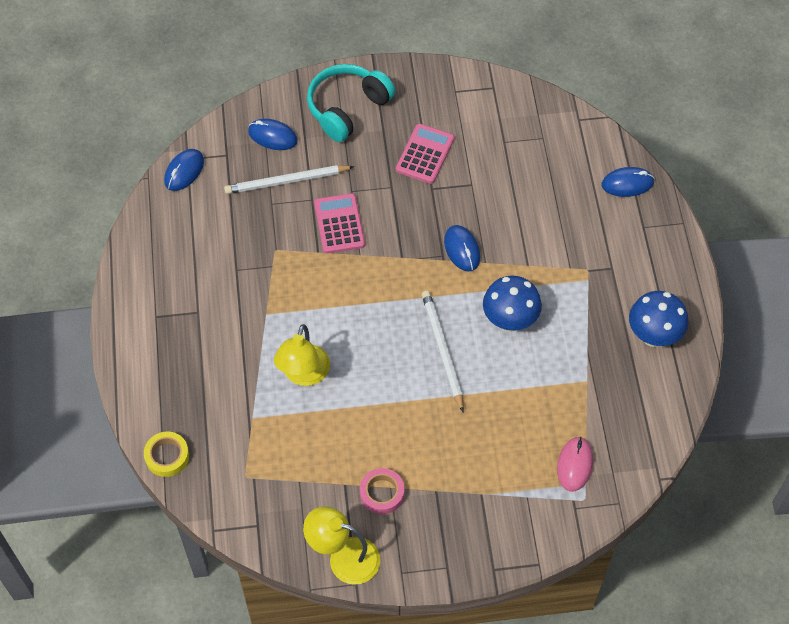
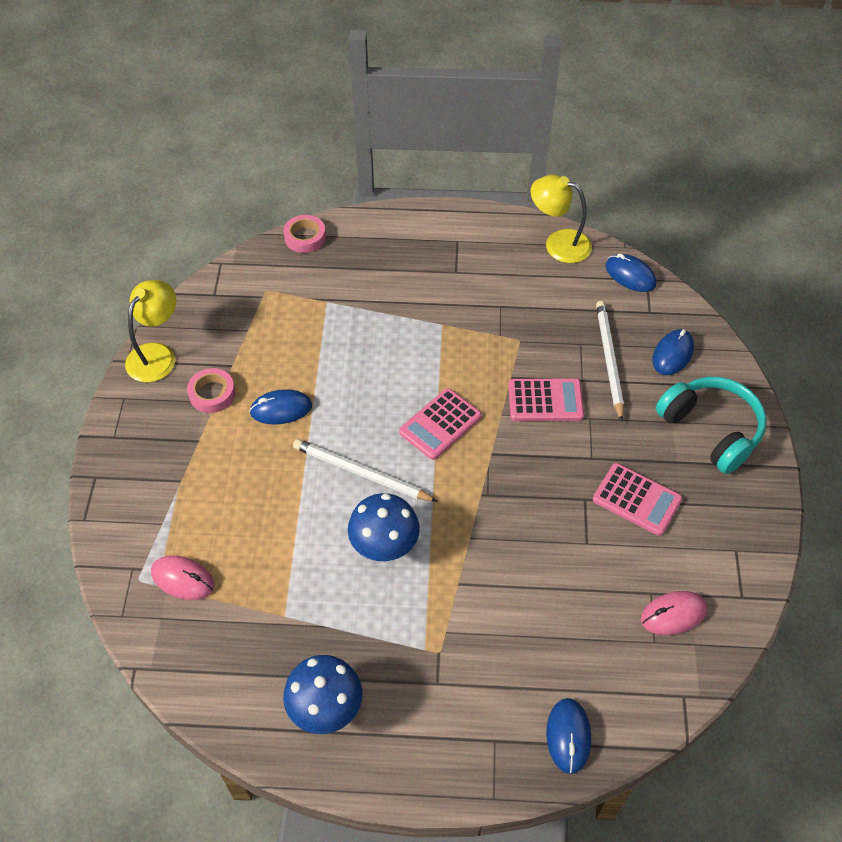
camera: 100 degrees right, 5 degrees down
(167, 456) = (305, 237): yellow tape -> pink tape
(303, 375) = (363, 347): yellow lamp -> yellow lamp (558, 243)
(380, 299) = (440, 424): none -> pink calculator
(442, 350) = (362, 473): white pencil -> white pencil turned 150 degrees counterclockwise
(462, 249) = (492, 515): blue mouse -> blue mouse (281, 409)
(518, 127) = (673, 614): none -> pink mouse

